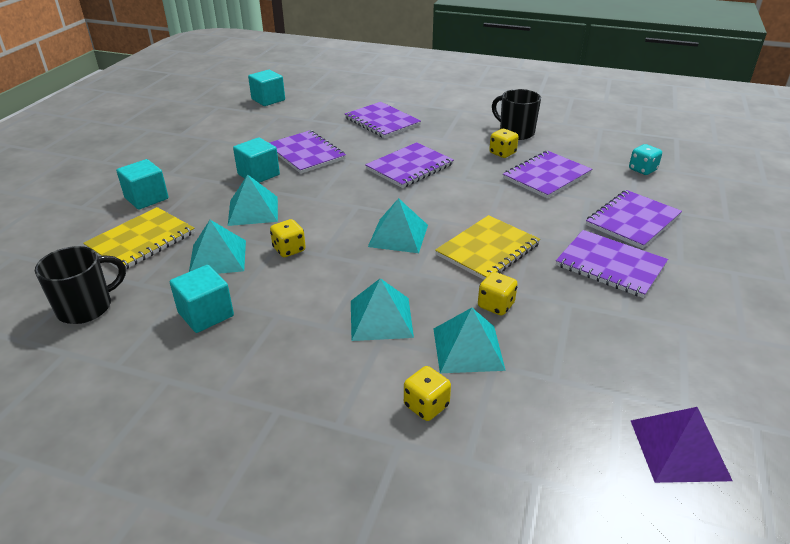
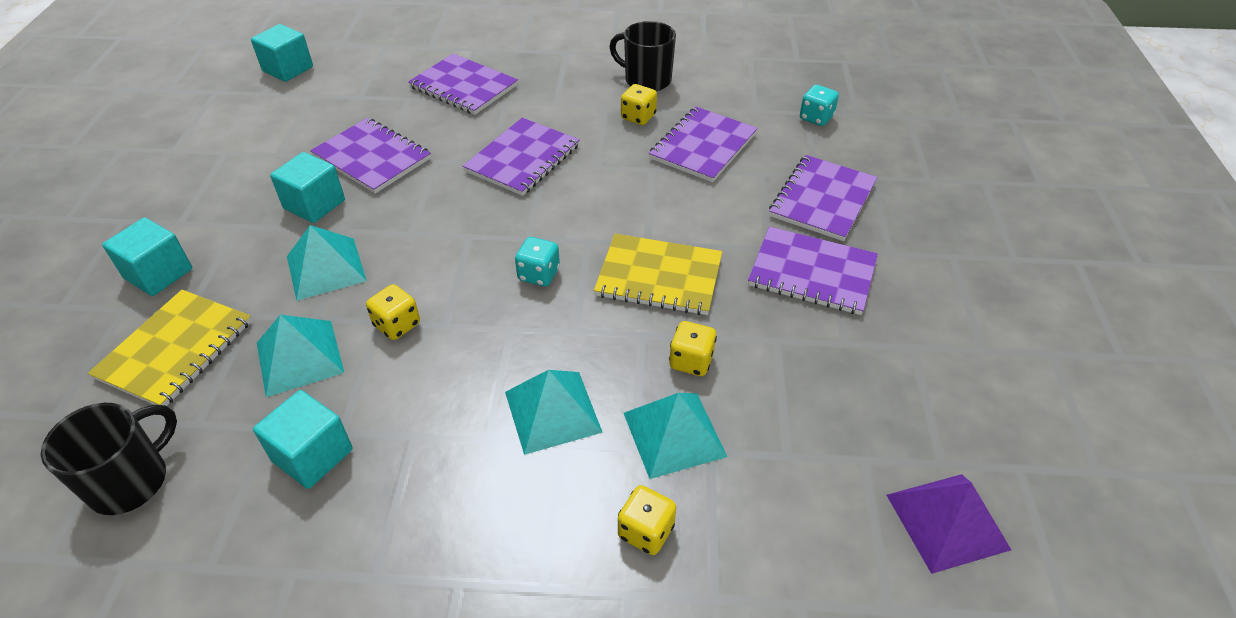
camera: 15 degrees left, 10 degrees up
(398, 235) = (539, 274): turquoise pyramid -> turquoise dice
(487, 250) = (659, 276): yellow notebook -> yellow notebook turned 75 degrees clockwise

